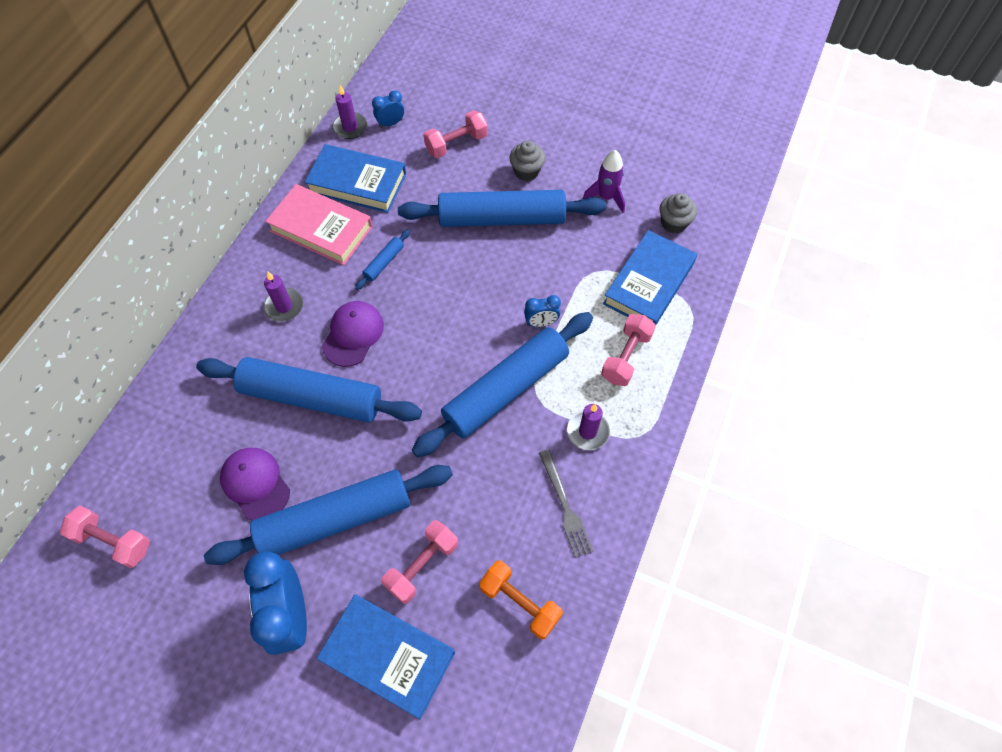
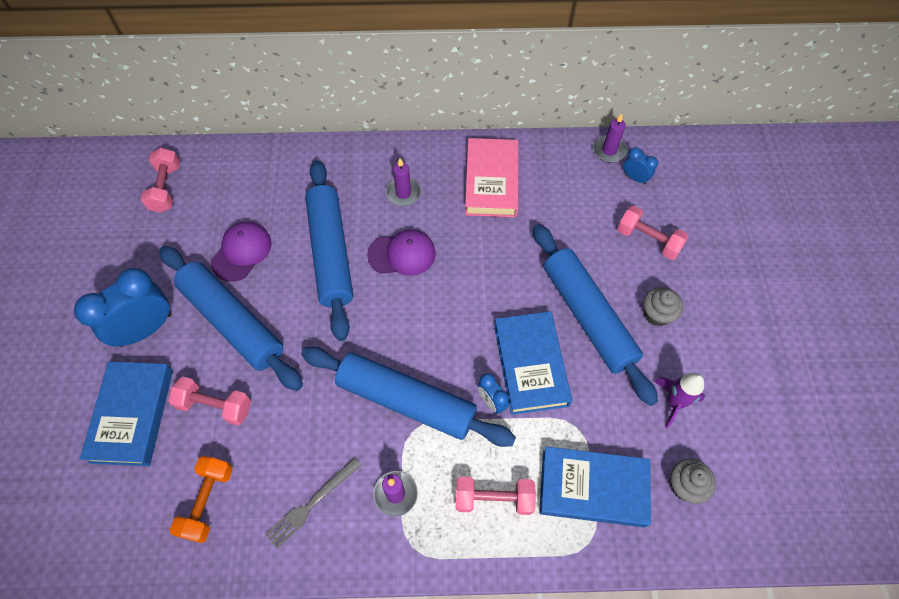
camera: 65 degrees right, 0 degrees up
(357, 183) = (554, 184): blue book -> blue book (530, 365)
(384, 263) = (484, 243): blue rolling pin -> none

